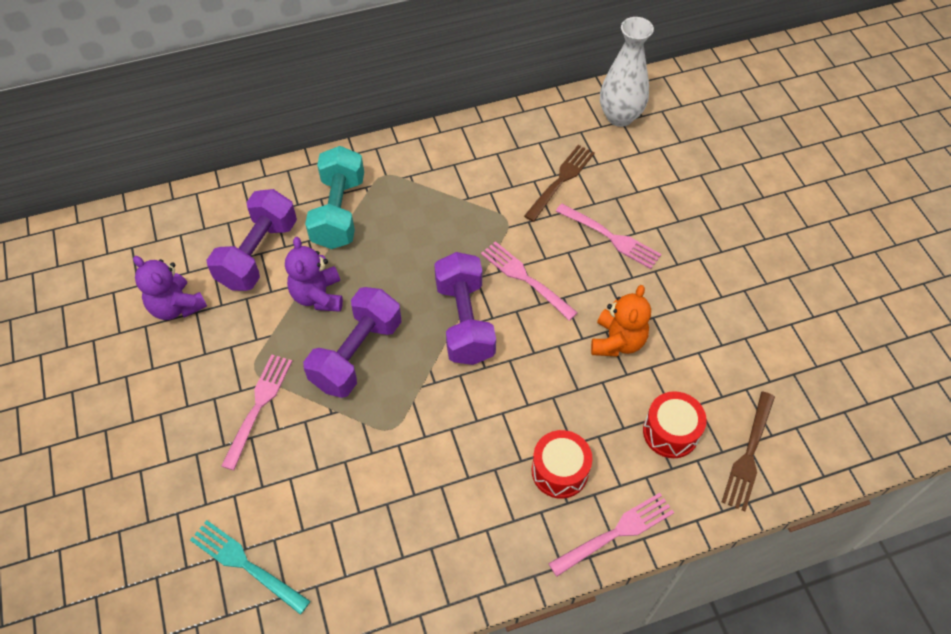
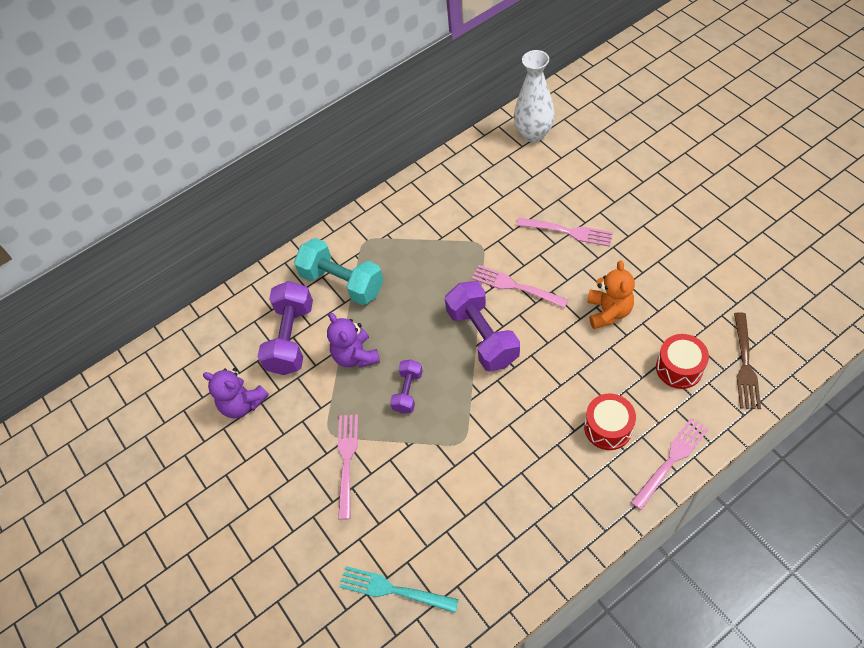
camera: 10 degrees left, 0 degrees up
(339, 212) = (342, 283): turquoise dumbbell -> turquoise dumbbell turned 45 degrees counterclockwise
(357, 354) = (408, 392): purple dumbbell -> purple dumbbell, size x0.55
(561, 180) = (509, 199): brown fork -> none

